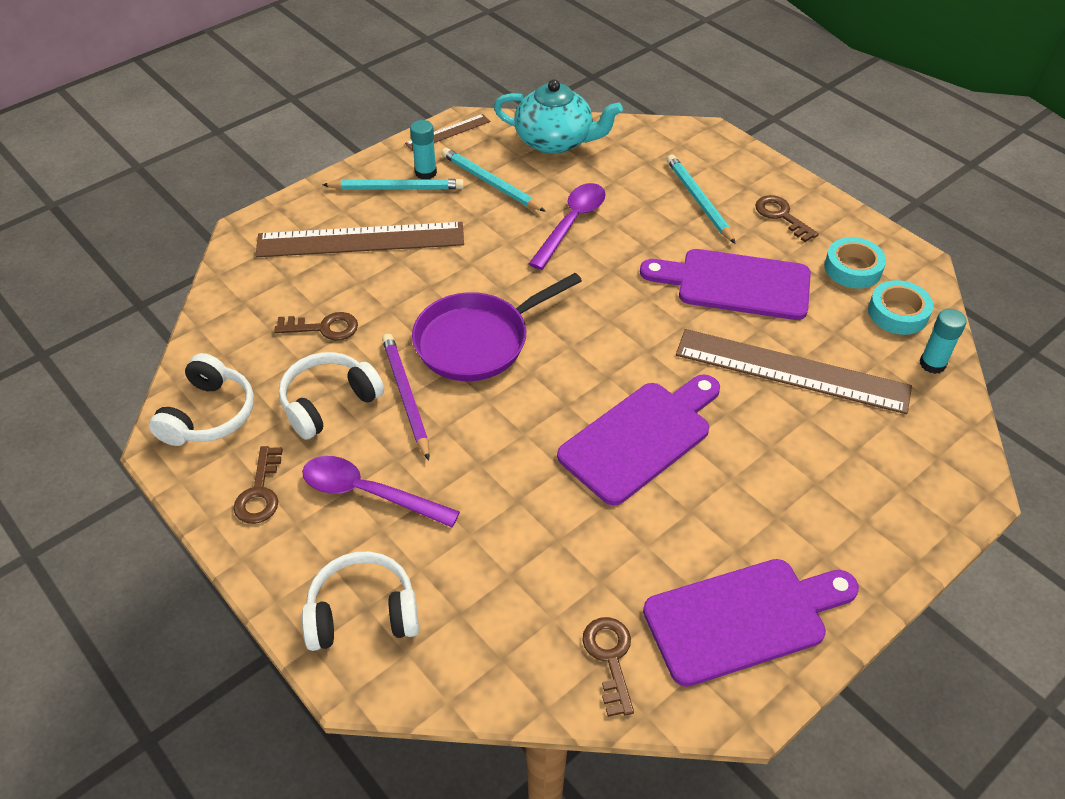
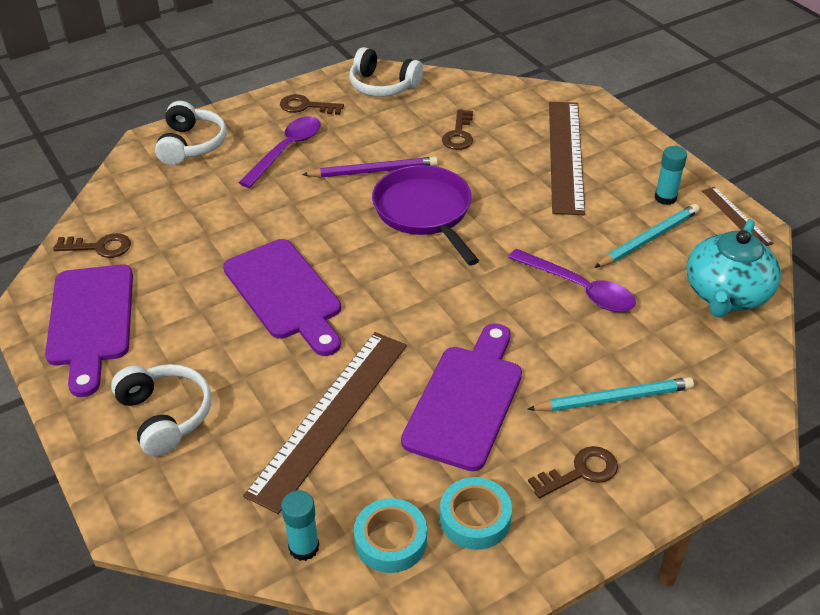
camera: 100 degrees right, 5 degrees down
(329, 403) = (378, 135): white headphones -> white headphones (165, 415)
(396, 188) = (640, 178): turquoise pencil -> none

